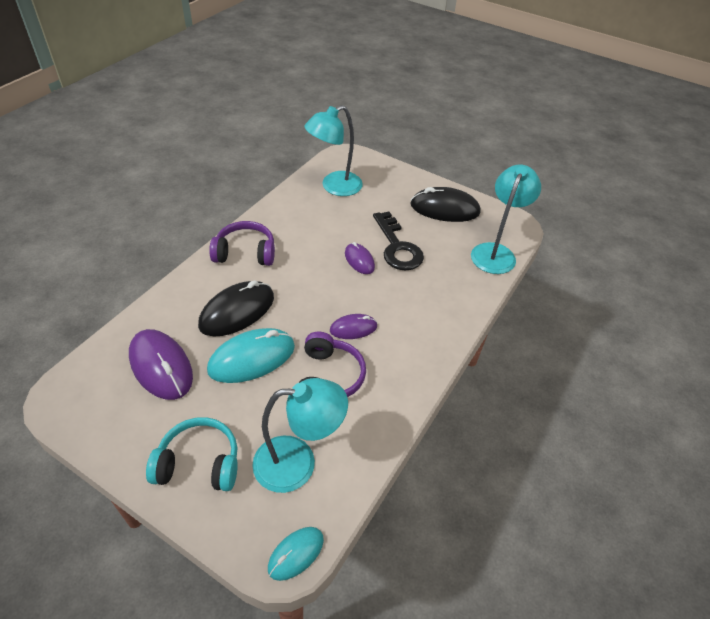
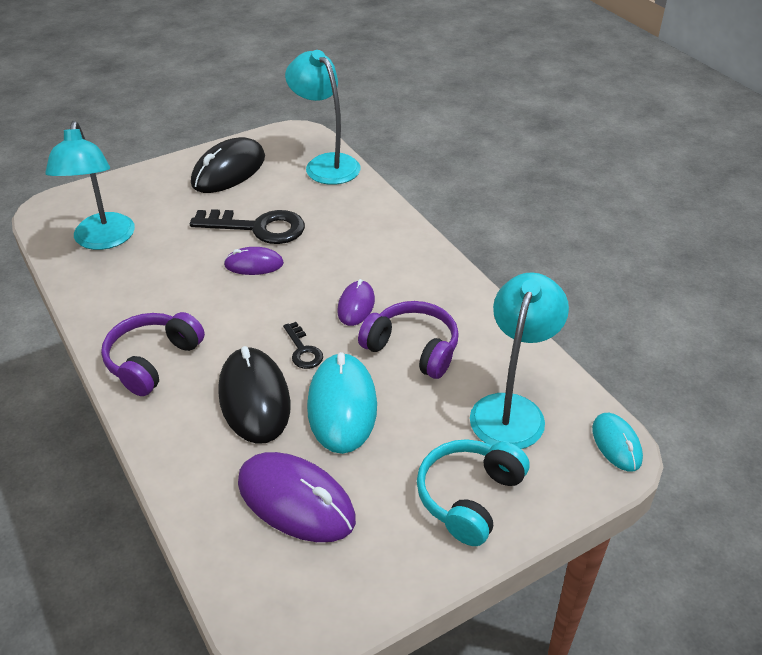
camera: 60 degrees left, 5 degrees down
(161, 366) = (296, 501): purple mouse -> purple mouse turned 45 degrees clockwise
(292, 317) = (303, 350): none -> black key

